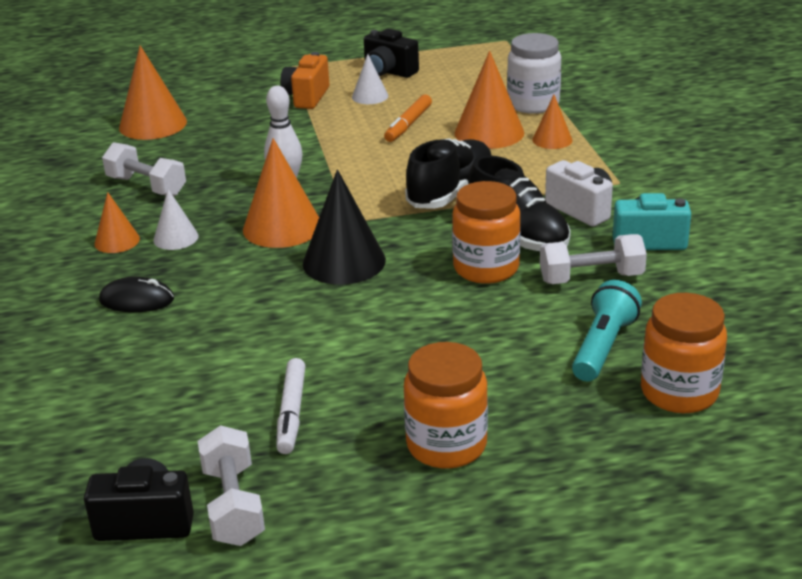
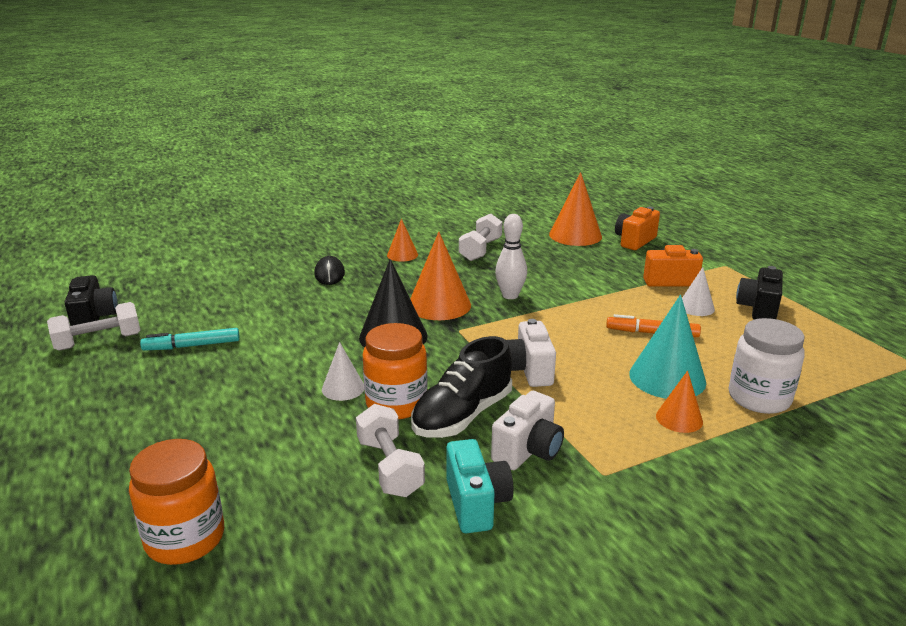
camera: 75 degrees right, 5 degrees down
(176, 238) = (412, 271): white cone -> white cone (343, 388)
(197, 96) = (634, 241): none -> orange camera
(291, 413) = (192, 346): white marker -> turquoise marker
(446, 445) = (138, 413): orange jar -> none
(451, 192) = (529, 370): black shoe -> white camera
(489, 133) = (667, 378): orange cone -> turquoise cone
(602, 346) = (267, 483): turquoise flashlight -> none

